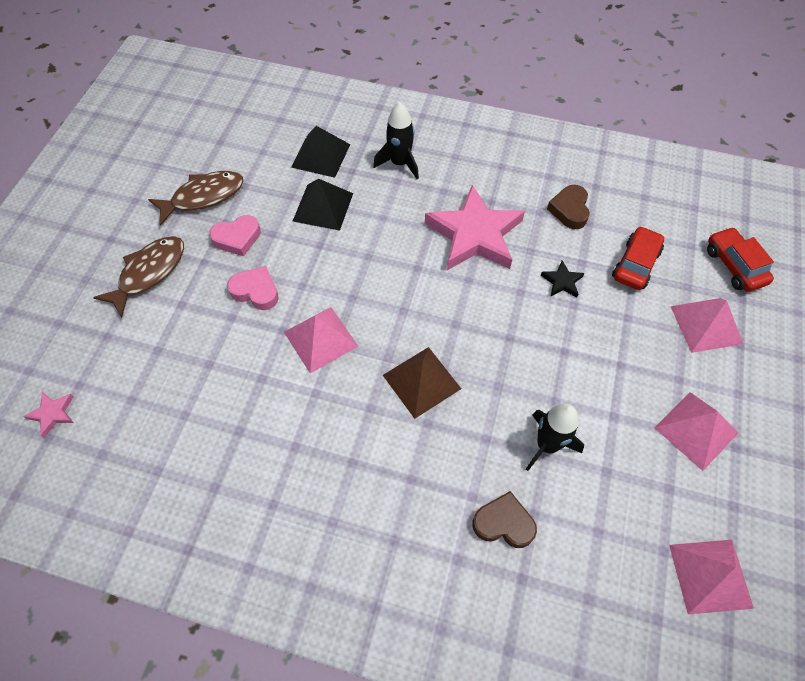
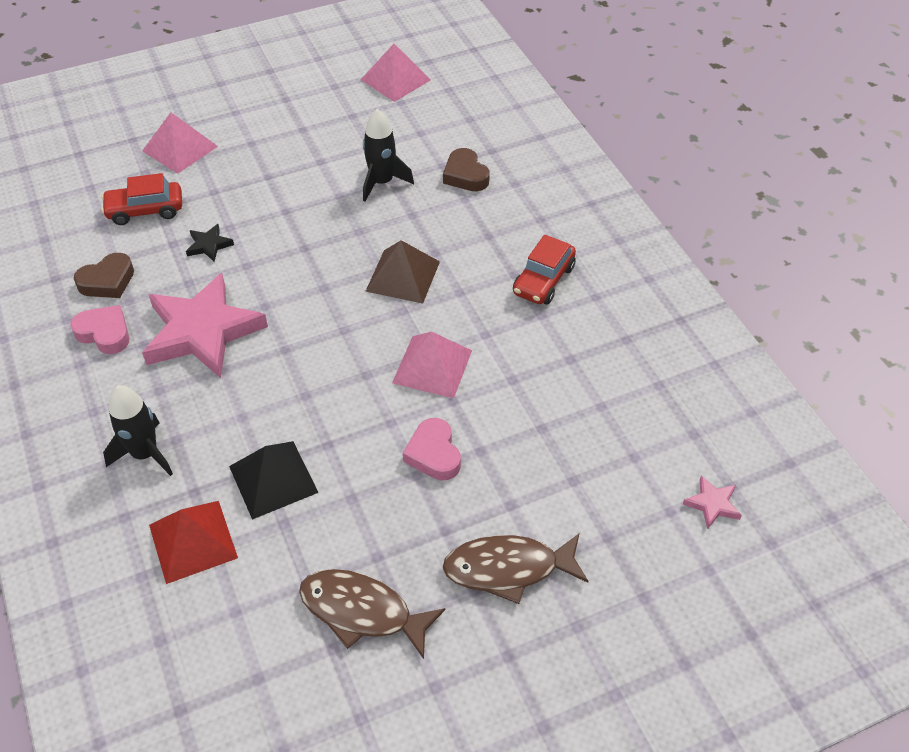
camera: 130 degrees left, 10 degrees down
(237, 238) = (387, 524): pink heart -> pink heart (104, 333)
(320, 155) = (193, 541): black pyramid -> red pyramid
(696, 430) = (290, 120): pink pyramid -> none
(734, 266) = (95, 155): red car -> red car (543, 280)

